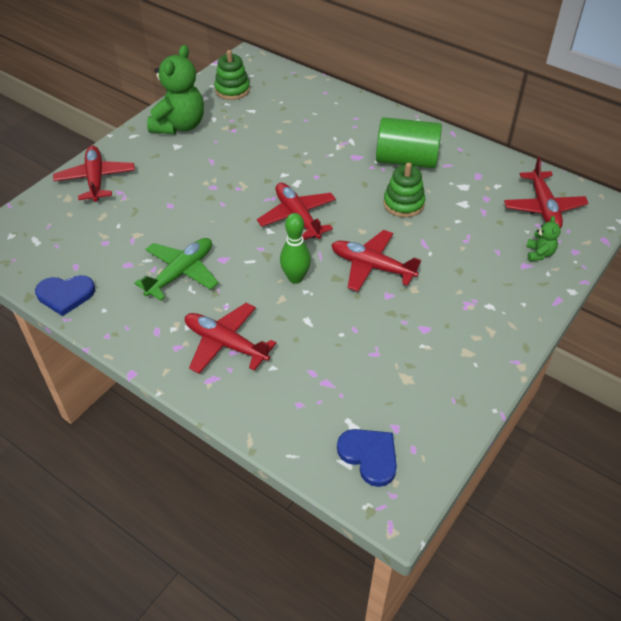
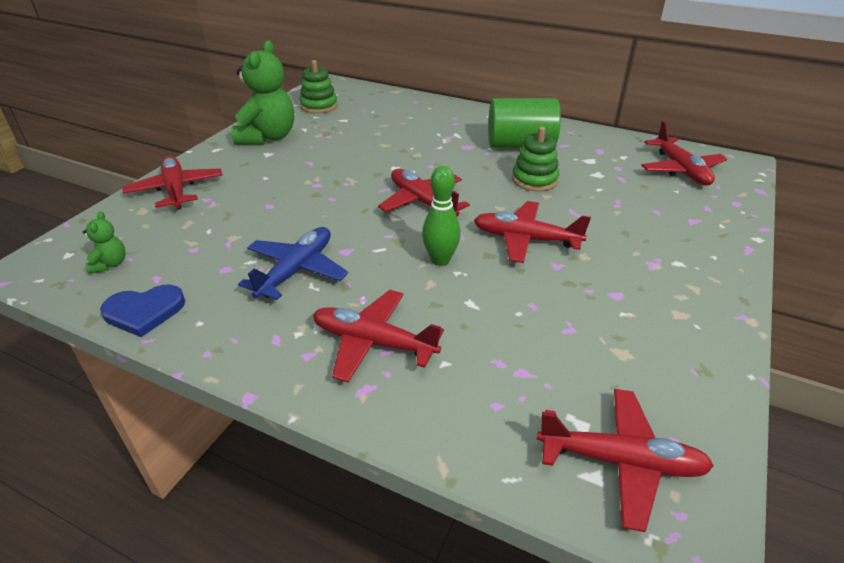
camera: 10 degrees left, 10 degrees down
(181, 273) = (296, 270): green plane -> blue plane
(369, 456) = (621, 462): blue heart -> red plane
(539, 253) = (701, 209): green teddy bear -> green teddy bear (110, 264)

